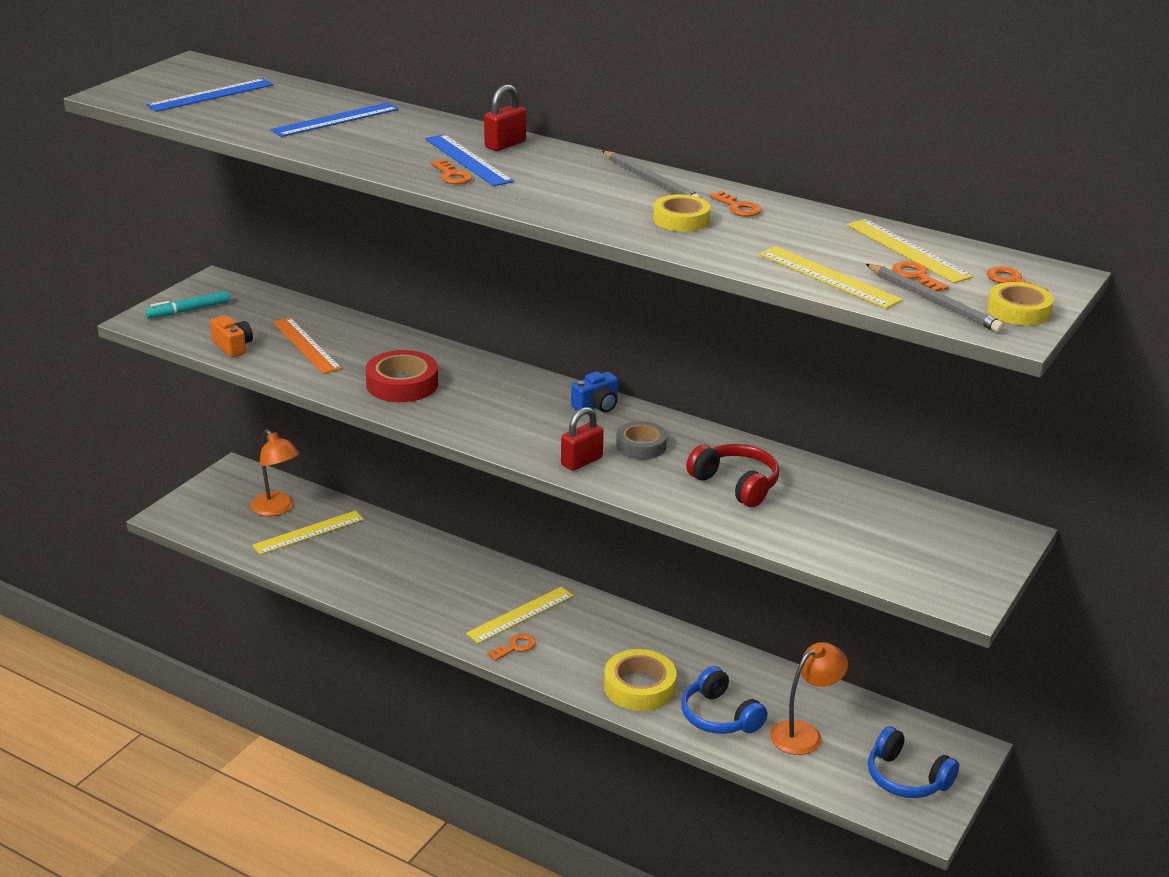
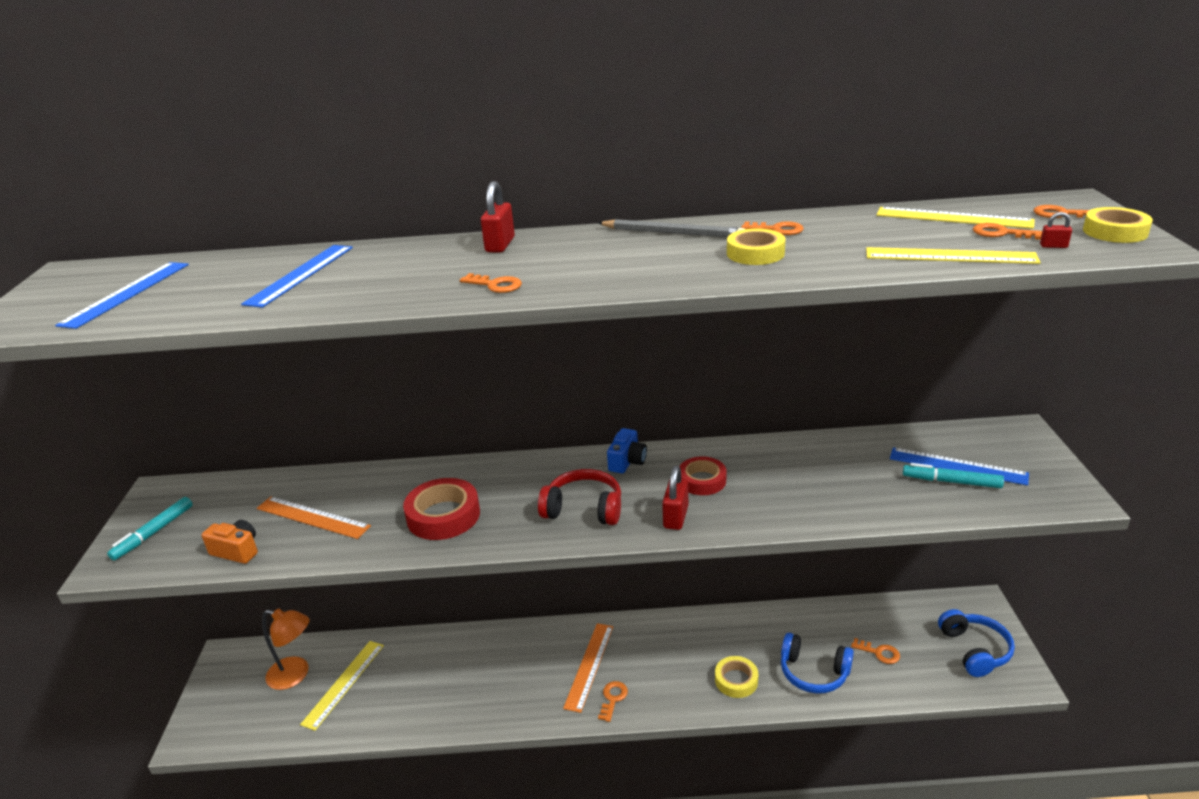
camera: 30 degrees left, 0 degrees up
(468, 160) = (488, 268): blue ruler -> blue ruler (957, 466)
(520, 614) = (589, 666): yellow ruler -> orange ruler
(639, 687) = (736, 680): yellow tape -> yellow tape, size x0.67
(641, 446) = (702, 480): grey tape -> red tape
(736, 484) = (809, 480): red headphones -> red headphones (584, 509)
(804, 733) = (879, 652): orange lamp -> orange key
(865, 540) = (951, 482): none -> turquoise marker
(906, 778) = (975, 650): blue headphones -> blue headphones turned 105 degrees counterclockwise
(933, 301) = (1053, 246): grey pencil -> red padlock

